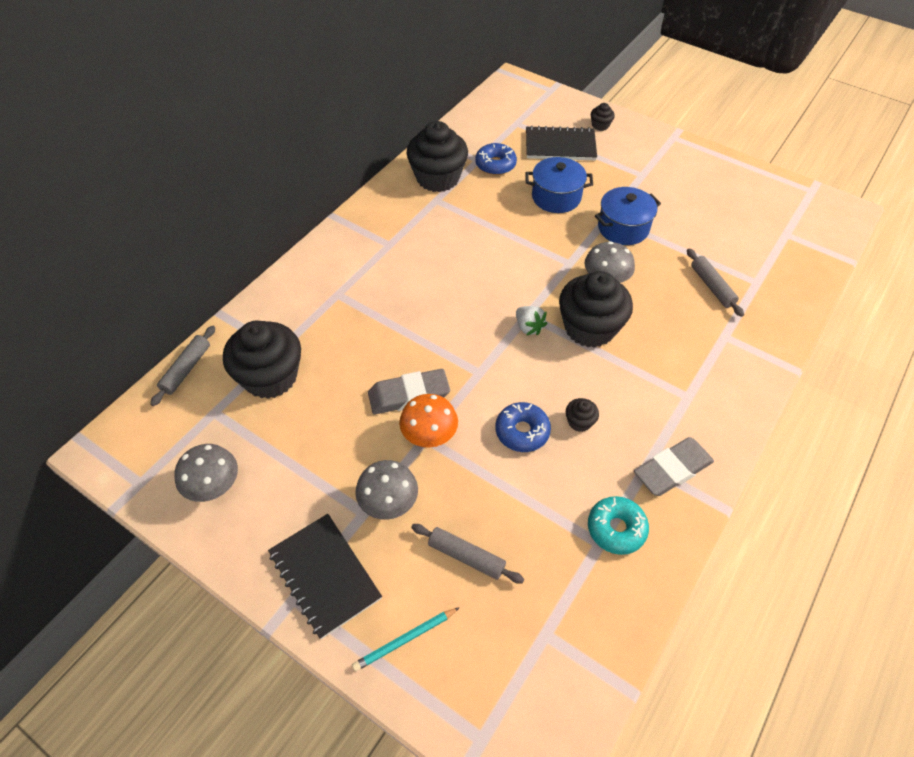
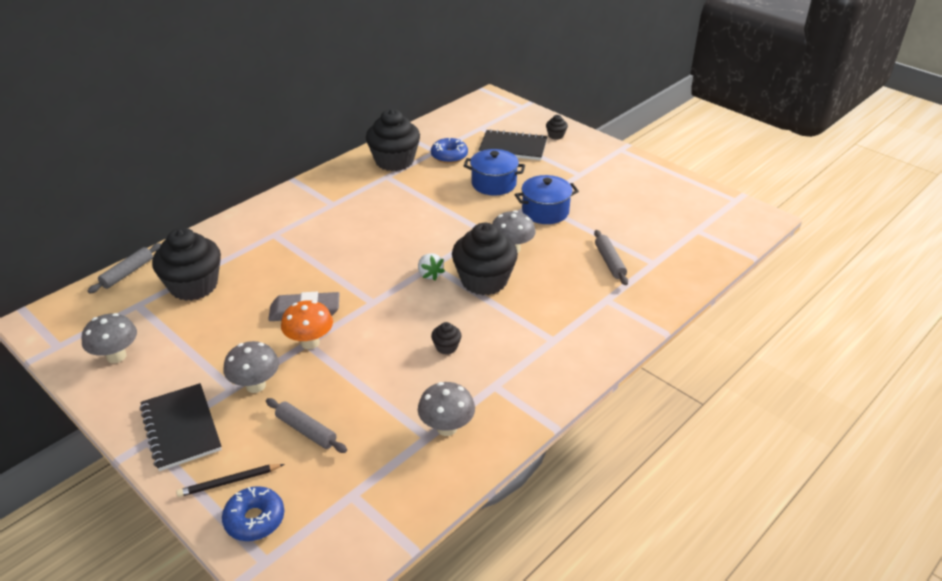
camera: 10 degrees right, 15 degrees down
(405, 639) = (229, 482): turquoise pencil -> black pencil
(522, 431) = (392, 348): blue donut -> blue donut (254, 519)
(616, 529) = (446, 428): turquoise donut -> grey mushroom
(672, 469) = (516, 391): grey eraser -> none

